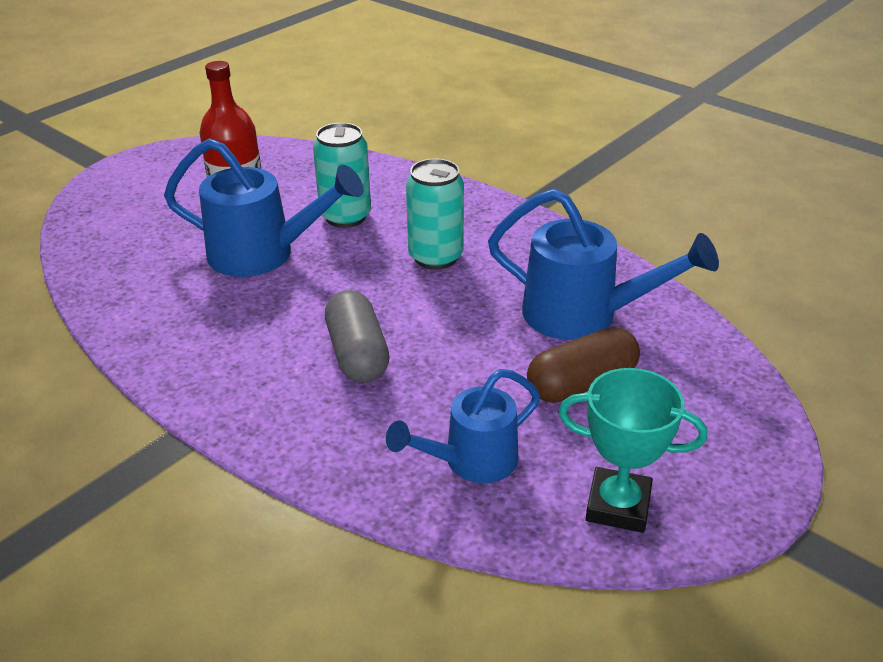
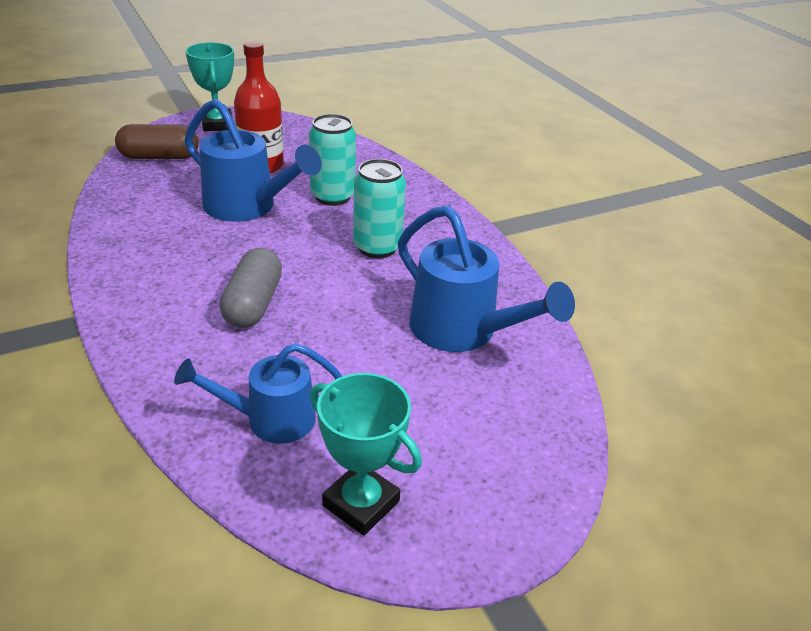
camera: 20 degrees right, 0 degrees up
(147, 170) = (217, 124): none -> turquoise trophy
(581, 384) = (414, 388): brown capsule -> brown capsule (159, 157)

